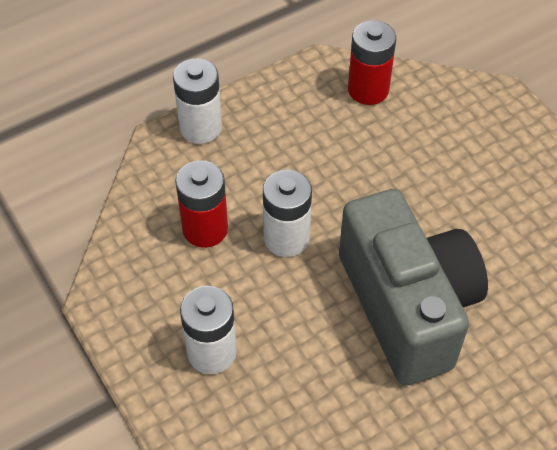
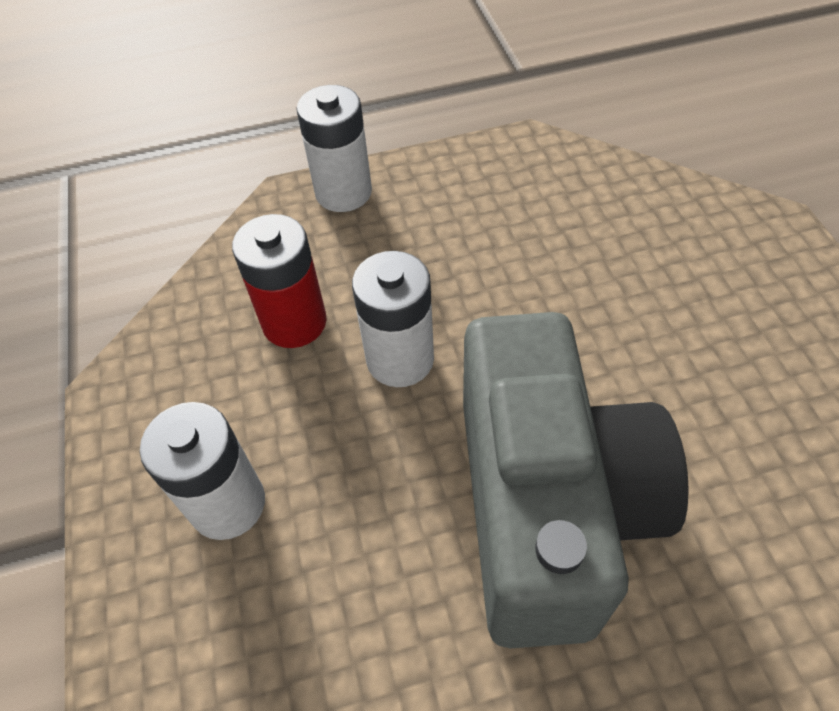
camera: 20 degrees right, 0 degrees up
(368, 90) = (582, 184): red battery -> none

